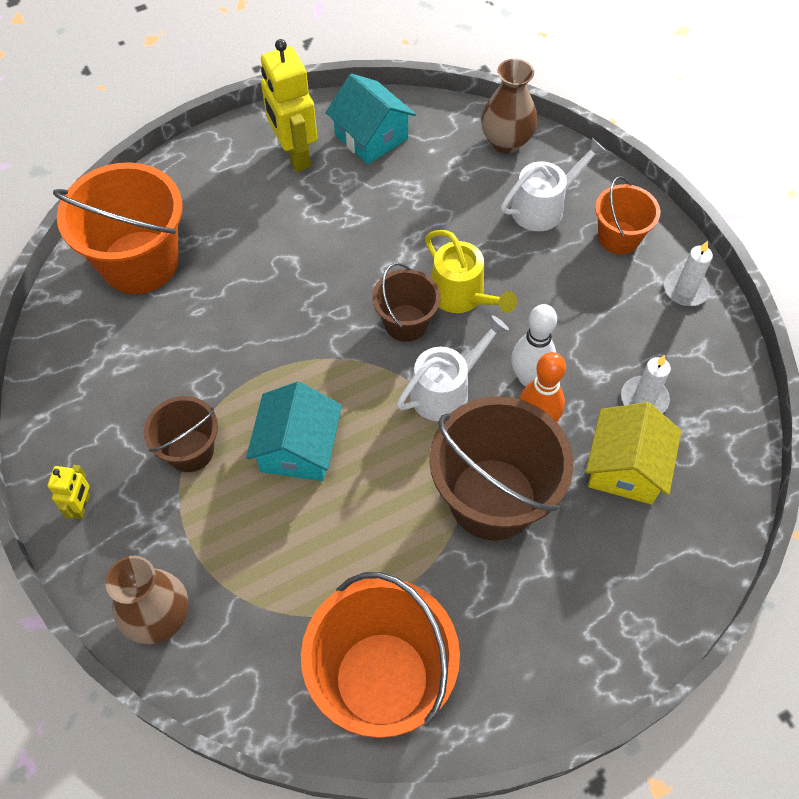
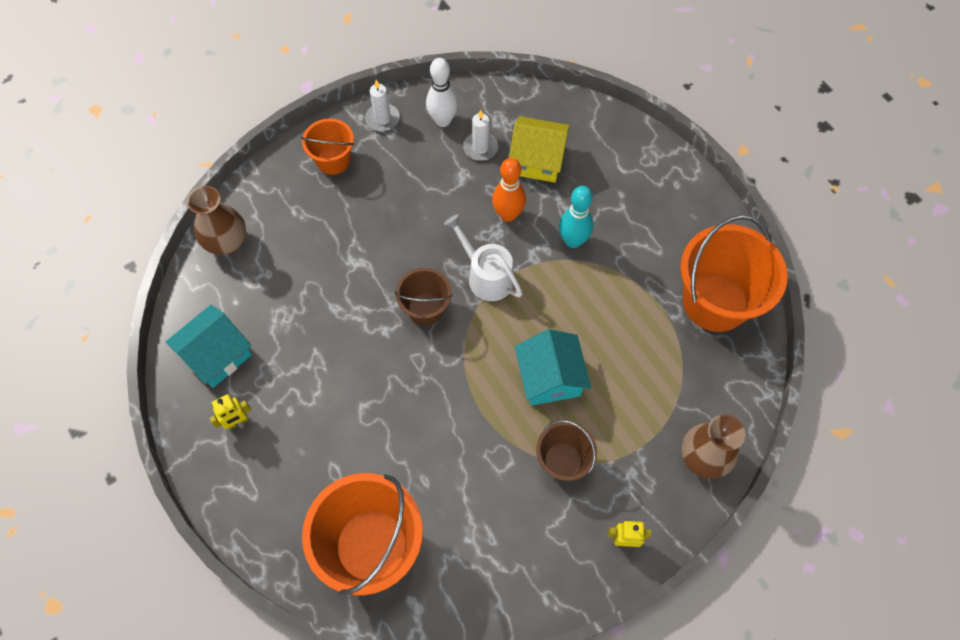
camera: 95 degrees left, 5 degrees up
(294, 155) = (237, 422): yellow robot -> yellow robot, size x0.49
(298, 448) = (550, 377): turquoise house -> turquoise house turned 75 degrees clockwise
(461, 295) = (396, 269): yellow watering can -> none
(492, 498) = (573, 241): brown bucket -> turquoise bowling pin
(529, 378) = (470, 220): white bowling pin -> white bowling pin (443, 120)
(543, 207) = (302, 213): white watering can -> none

